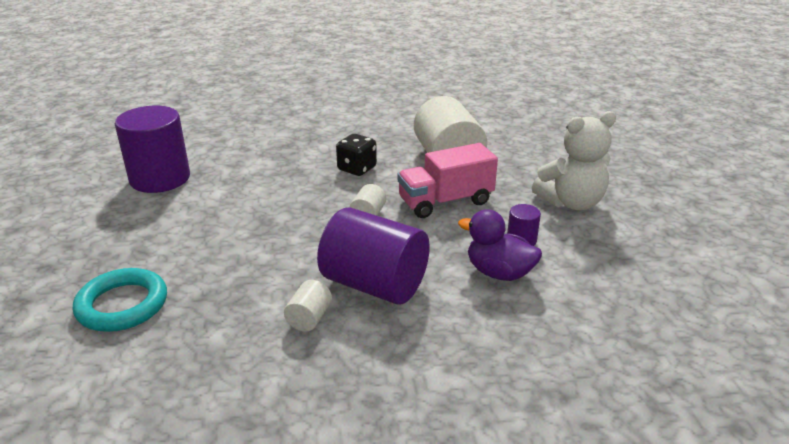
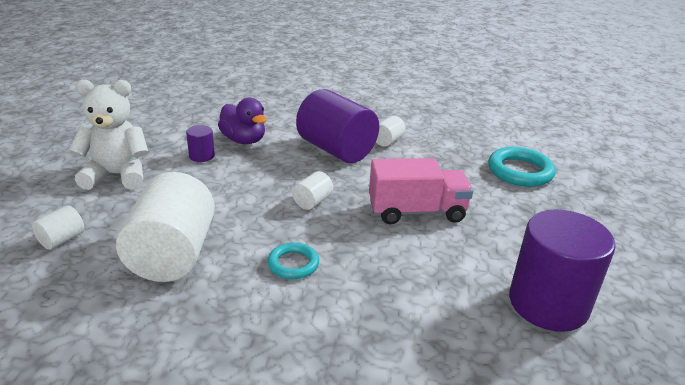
camera: 165 degrees left, 0 degrees up
(357, 169) = (293, 264): black dice -> turquoise ring
(445, 202) = (229, 200): pink truck -> pink truck (416, 211)
(534, 153) = (62, 239): none -> white cylinder

